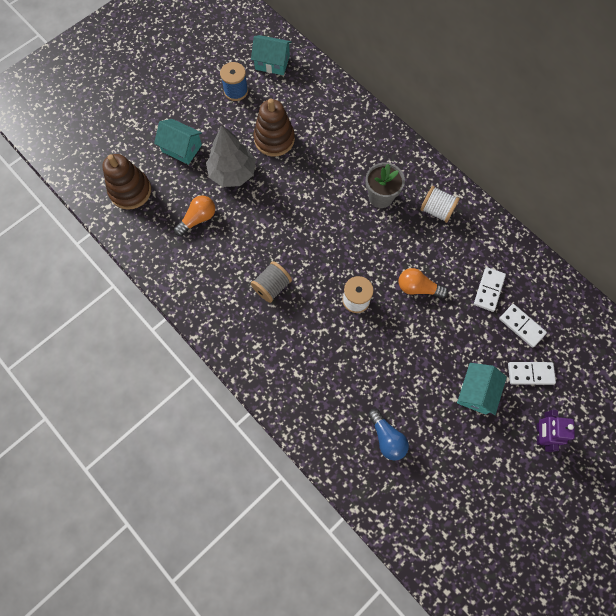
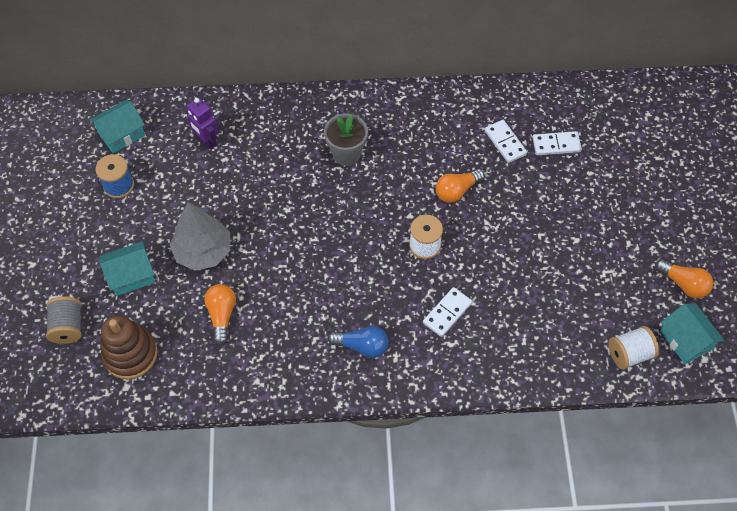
camera: 50 degrees left, 10 degrees down
(272, 286) = (350, 302): grey spool -> grey spool (68, 326)
(274, 139) = (204, 192): brown stacking toy -> none
(387, 438) = (568, 315): blue light bulb -> blue light bulb (362, 346)
(436, 210) = (399, 123): white spool -> white spool (629, 354)
(476, 392) = (583, 220): turquoise house -> turquoise house (685, 340)
(489, 506) = (683, 284): none -> orange light bulb
(530, 373) = (600, 170): white domino -> white domino (447, 313)
(540, 434) = (655, 203): purple robot -> purple robot (206, 141)

